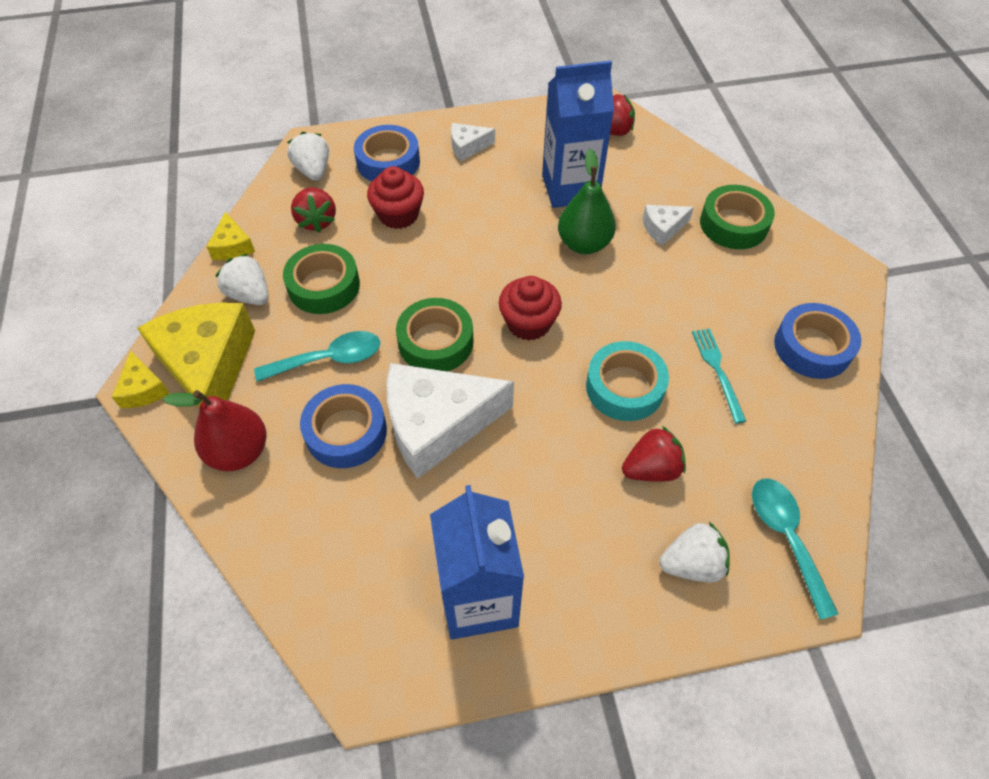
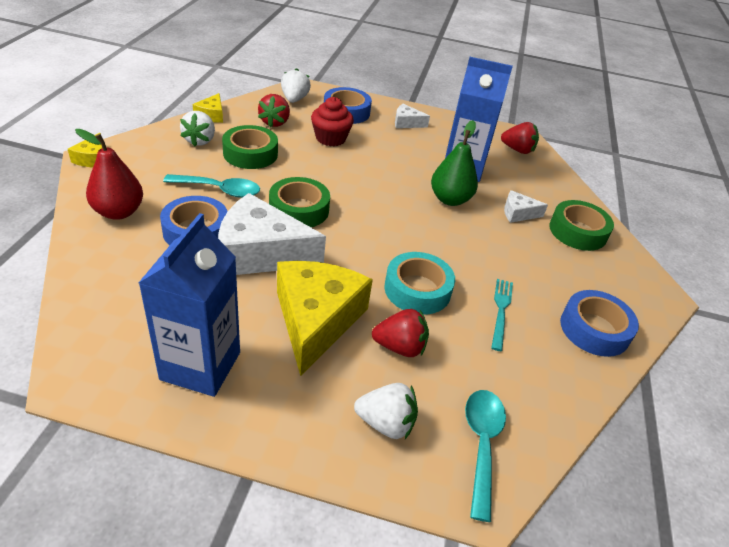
camera: 20 degrees right, 15 degrees down
(208, 365) = (142, 163): yellow cheese -> yellow cheese (316, 320)
(249, 295) = (200, 141): white strawberry -> white strawberry turned 150 degrees counterclockwise
(528, 323) = (373, 225): red cupcake -> none

